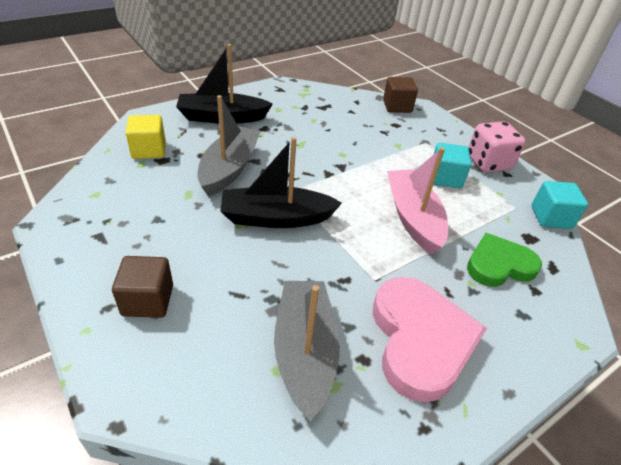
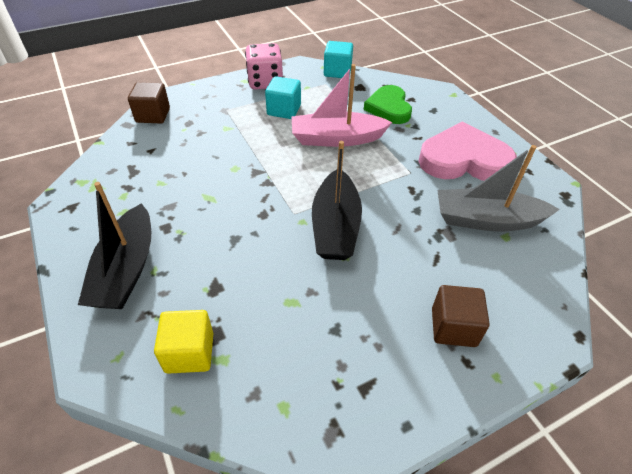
camera: 80 degrees left, 5 degrees up
(229, 168) = (247, 263): grey boat -> none

